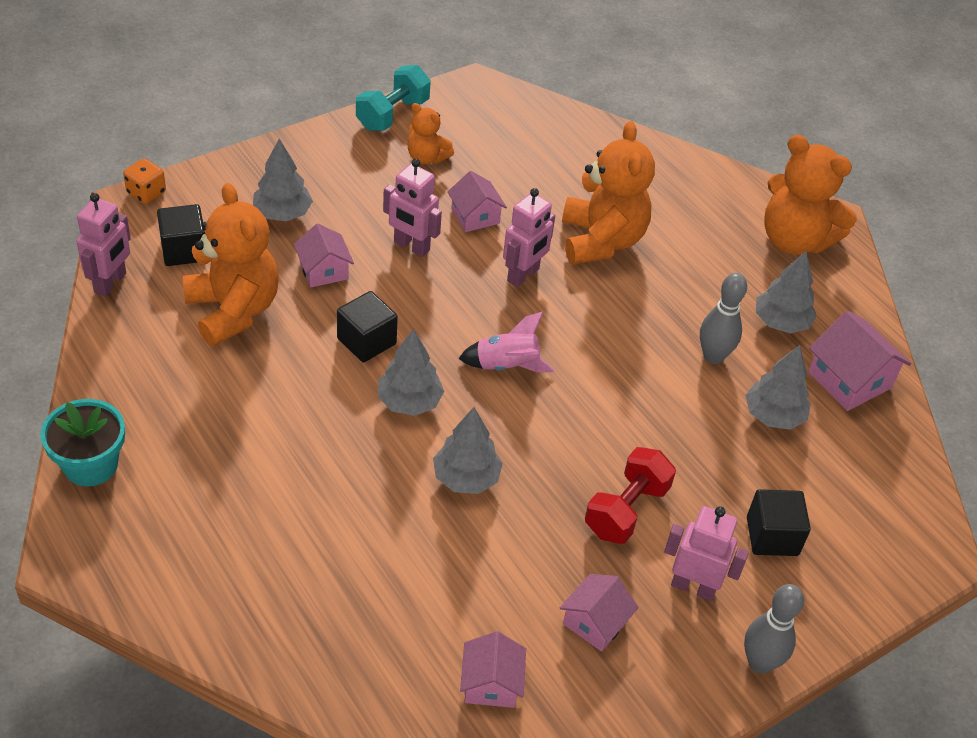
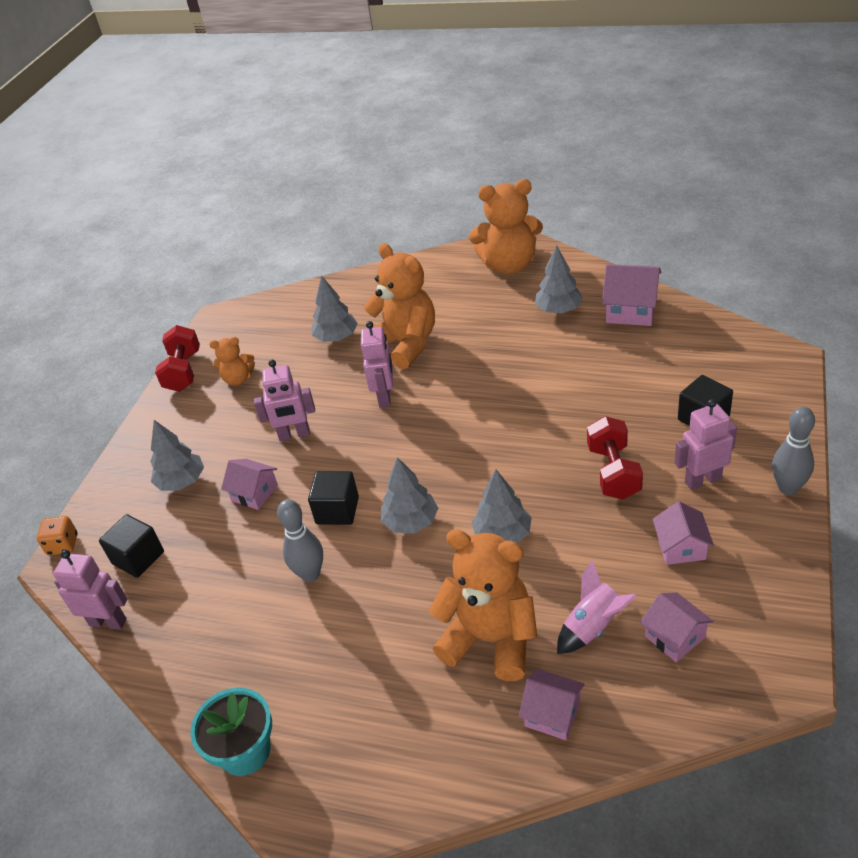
camera: 30 degrees left, 5 degrees down
(111, 283) = (108, 622): pink robot -> pink robot turned 60 degrees counterclockwise
(233, 310) = (223, 566): orange teddy bear -> orange teddy bear (490, 639)
(392, 114) = (183, 371): turquoise dumbbell -> red dumbbell
(475, 216) = (312, 388): pink house -> pink house (552, 714)
(506, 365) = (441, 453): pink rocket -> pink rocket (593, 626)
(713, 356) = (548, 354): grey bowling pin -> grey bowling pin (310, 574)
(773, 416) = (619, 358): grey tree -> grey tree (336, 338)

